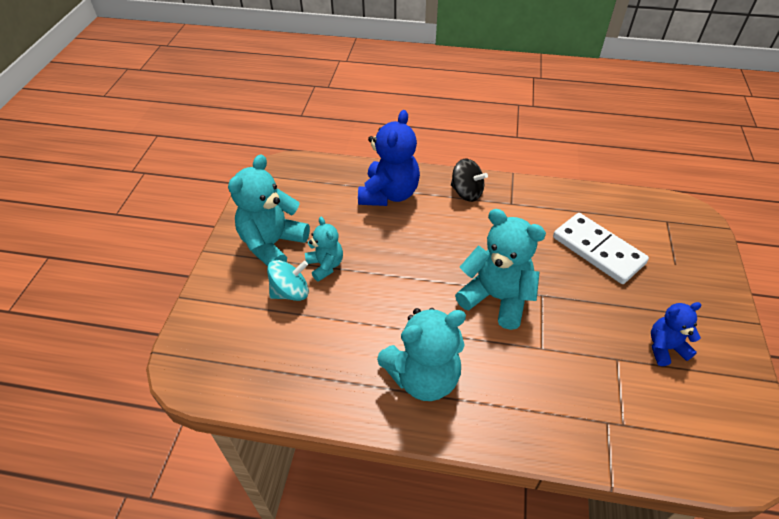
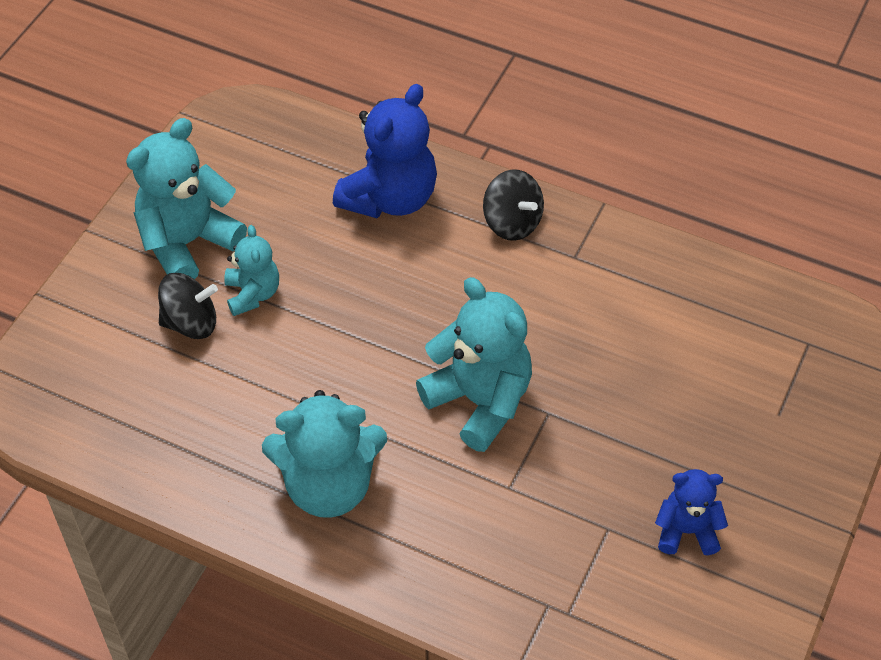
camera: 15 degrees right, 5 degrees up
(291, 292) = (191, 323): turquoise spinning top -> black spinning top
(598, 250) = (670, 365): white domino -> none

